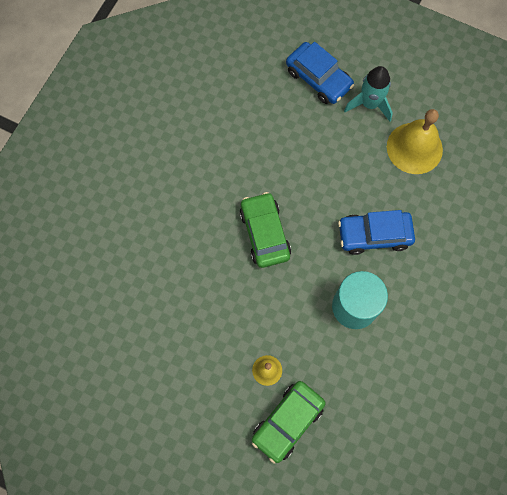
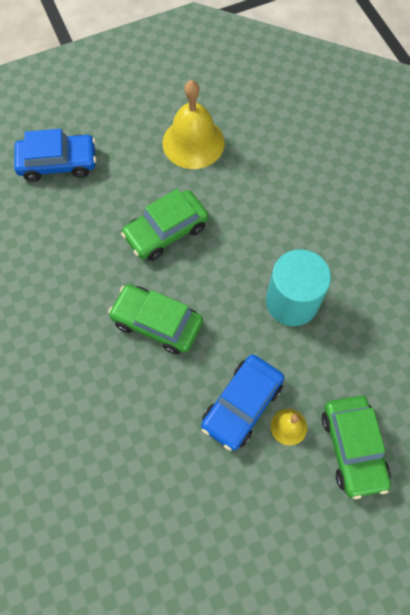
camera: 50 degrees left, 5 degrees down
(332, 186) = (166, 231): none -> green car
(369, 104) = (121, 144): turquoise rocket -> none
(374, 235) = (241, 234): blue car -> blue car (242, 405)

